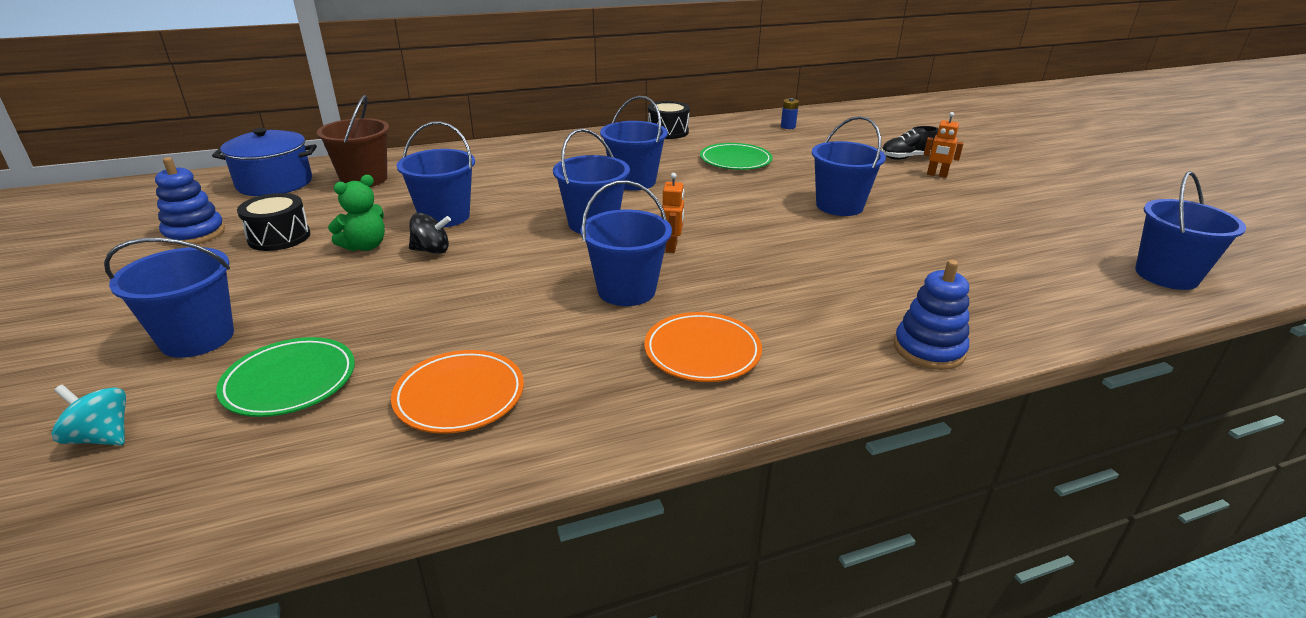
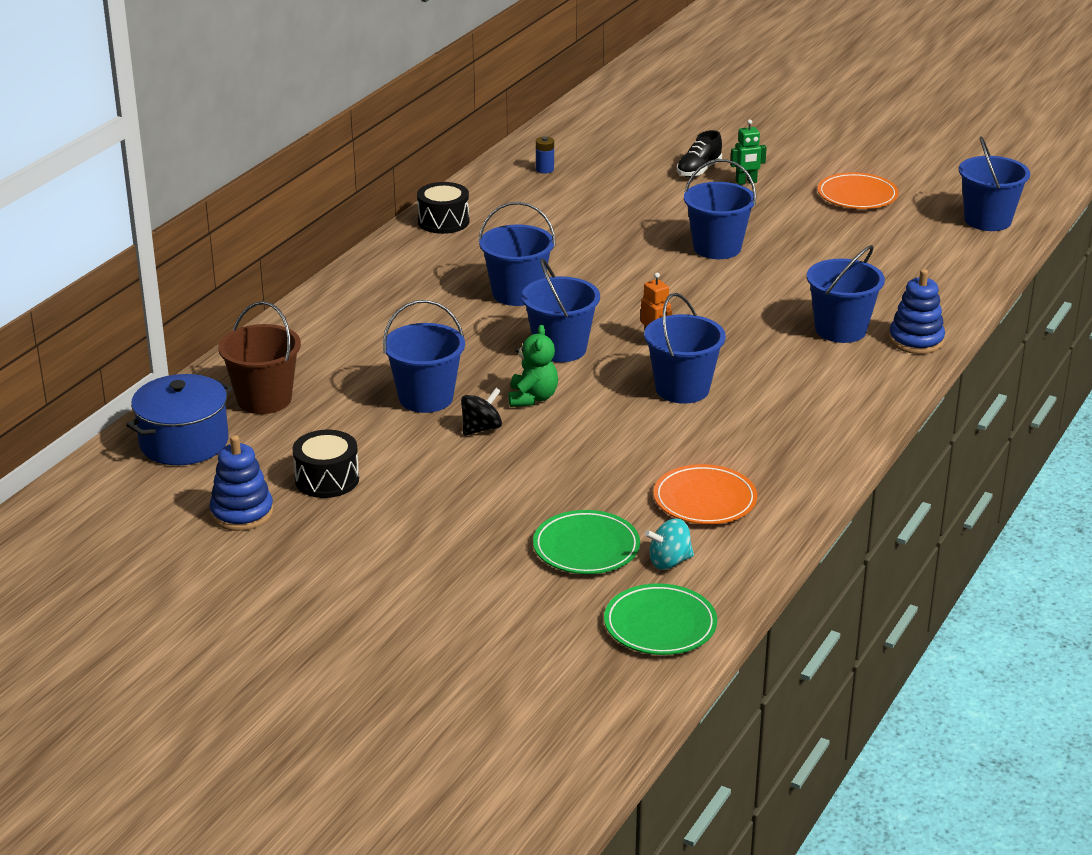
camera: 40 degrees left, 0 degrees up
(102, 437) = (545, 627): turquoise spinning top -> turquoise spinning top (669, 562)
(197, 338) = (459, 563): blue bucket -> blue bucket (840, 330)
(365, 246) = (420, 451): green teddy bear -> green teddy bear (532, 398)
(702, 351) = (796, 405): orange plate -> orange plate (857, 195)
(735, 160) = (564, 233): green plate -> green plate (660, 625)
(937, 175) = (746, 182): orange robot -> green robot

